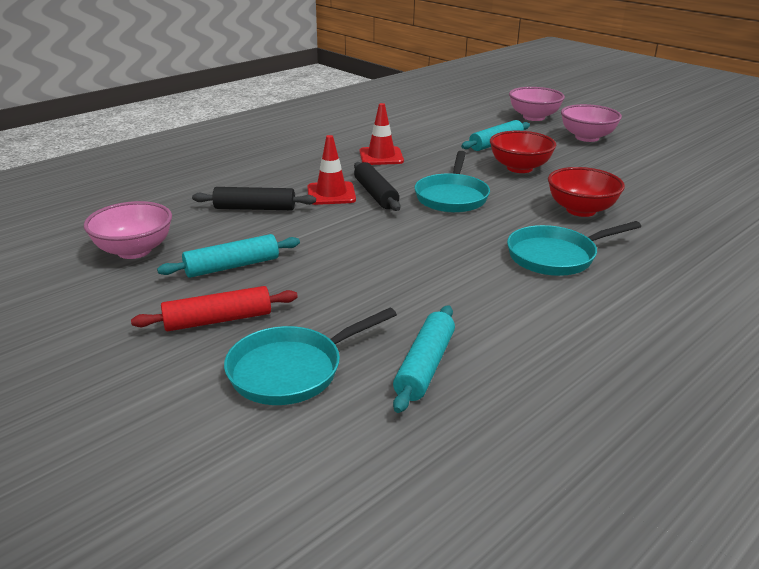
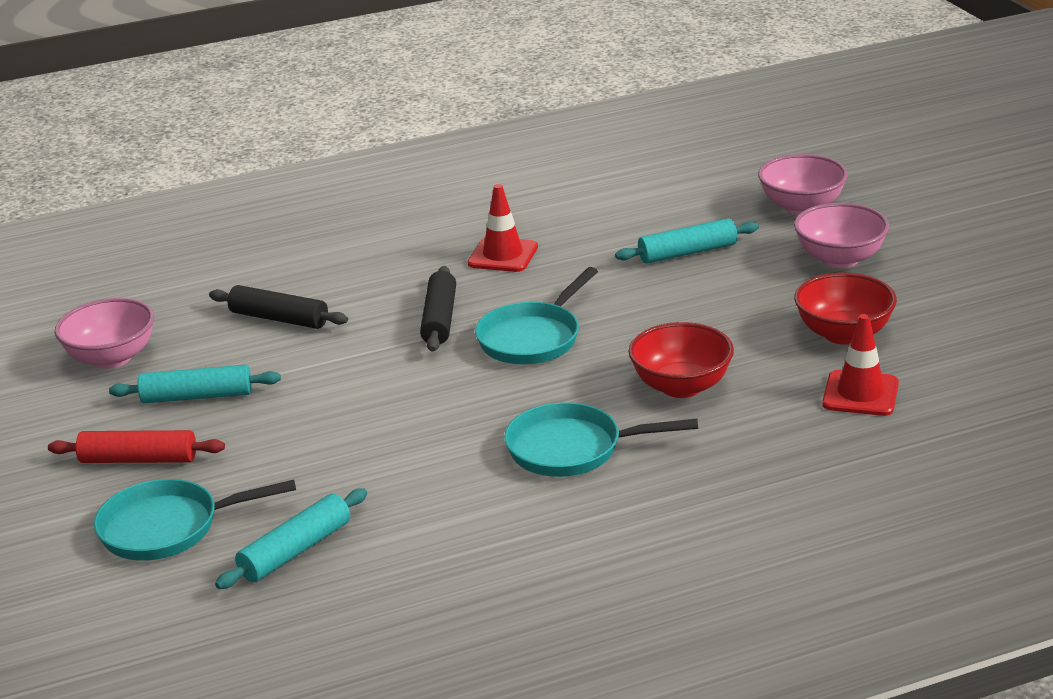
camera: 25 degrees right, 0 degrees up
(331, 194) = (385, 310): red traffic cone -> red traffic cone (860, 394)
(519, 168) = (674, 303): red bowl -> red bowl (843, 334)

